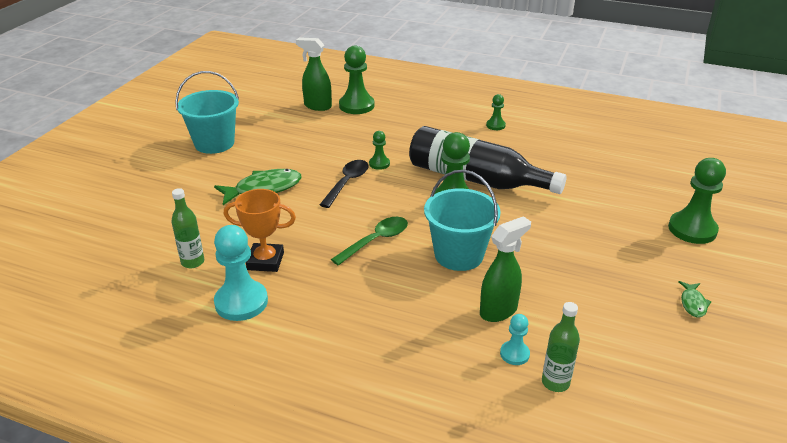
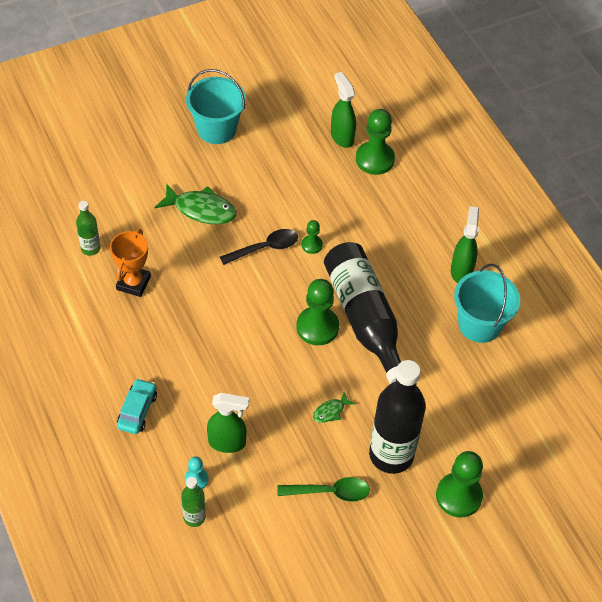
camera: 40 degrees right, 20 degrees up
(241, 302) = (86, 307): turquoise pawn -> none
(265, 261) = (133, 283): orange trophy -> orange trophy turned 60 degrees clockwise
(376, 240) = (221, 321): green spoon -> green spoon (330, 492)
(392, 342) = (137, 410): none -> turquoise car
(459, 255) = (259, 378): turquoise bucket -> turquoise bucket (479, 324)
(495, 125) = (461, 270): green pawn -> green spray bottle
(617, 237) = (391, 455): none -> black bottle
(693, 303) = (360, 546): green fish -> green fish (330, 411)

